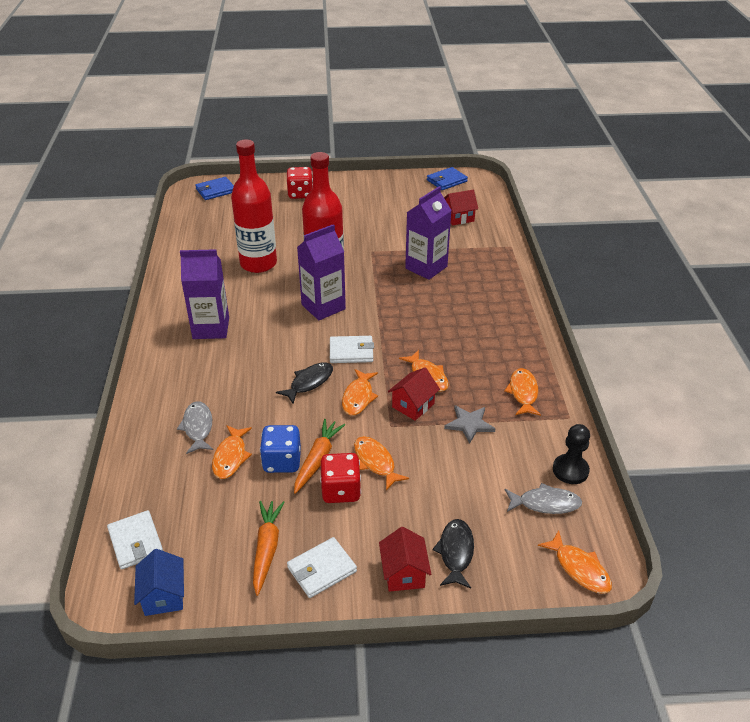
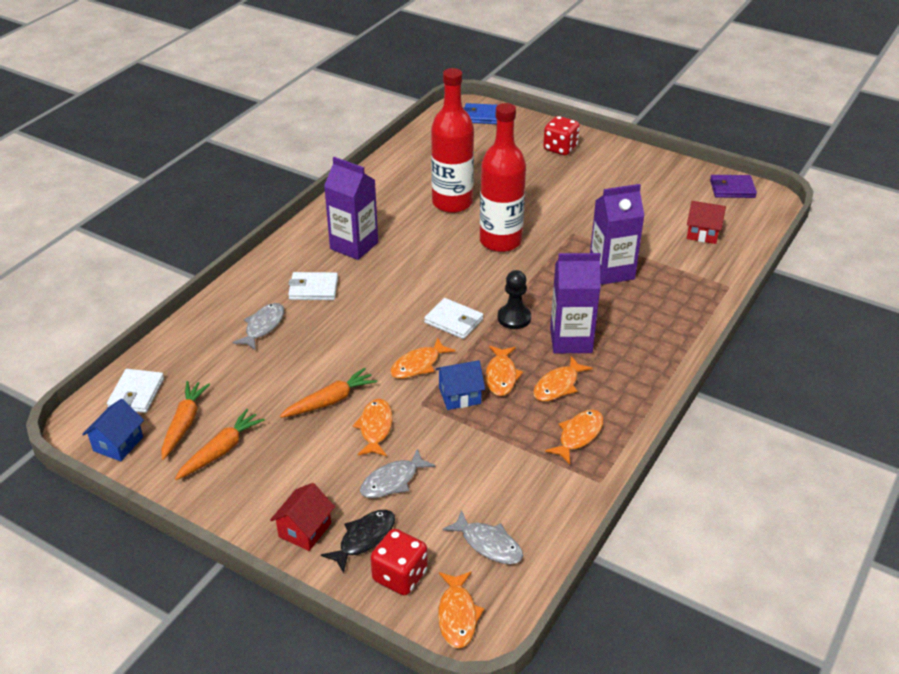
camera: 35 degrees right, 0 degrees up
(209, 544) = (184, 423): none -> orange carrot
(231, 457) = (264, 363): orange fish -> orange fish (558, 385)
(282, 461) = (300, 387): blue dice -> none
(309, 382) = (389, 331): black fish -> none
(321, 569) = (245, 490): white wallet -> white wallet (313, 289)
(323, 307) = (470, 268): purple carton -> purple carton (571, 340)
(341, 490) = (323, 436): red dice -> red dice (400, 576)
(413, 405) = (459, 396): red house -> blue house
(430, 495) = (393, 481): none -> grey fish
(446, 181) = (732, 189): blue wallet -> purple wallet
(469, 424) = (494, 438): grey star -> none
(570, 470) = (545, 529): black pawn -> black pawn (514, 318)

